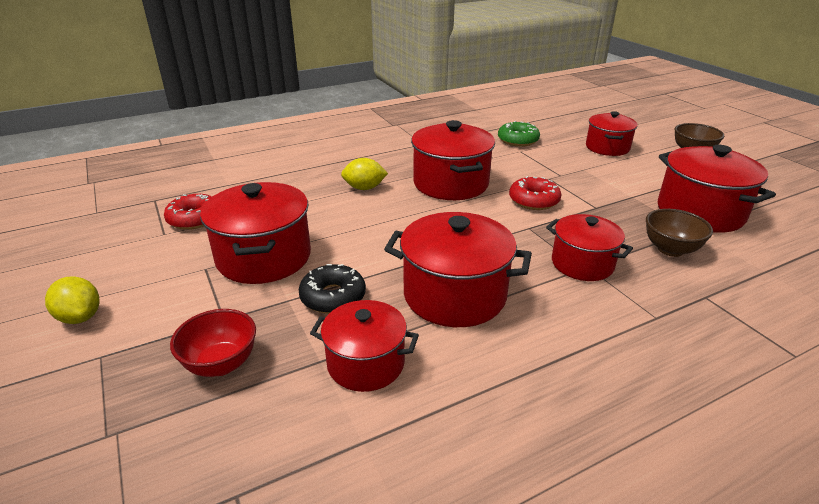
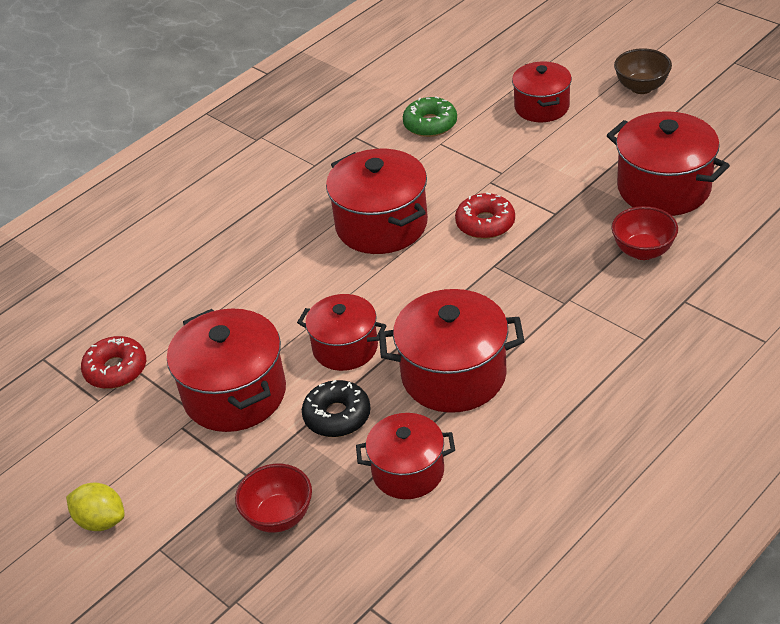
camera: 15 degrees left, 10 degrees up
(364, 188) = (284, 263): yellow lemon -> none
(582, 264) = (562, 297): red pot -> red pot (345, 348)
(670, 249) = (643, 251): brown bowl -> red bowl

